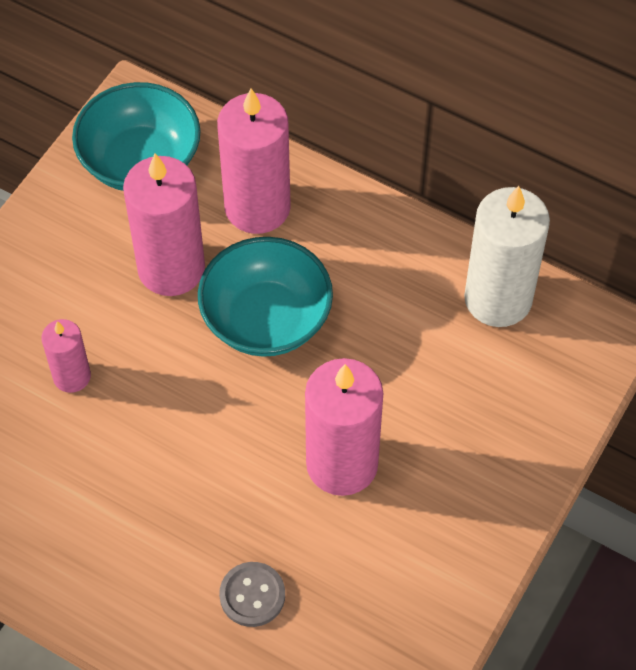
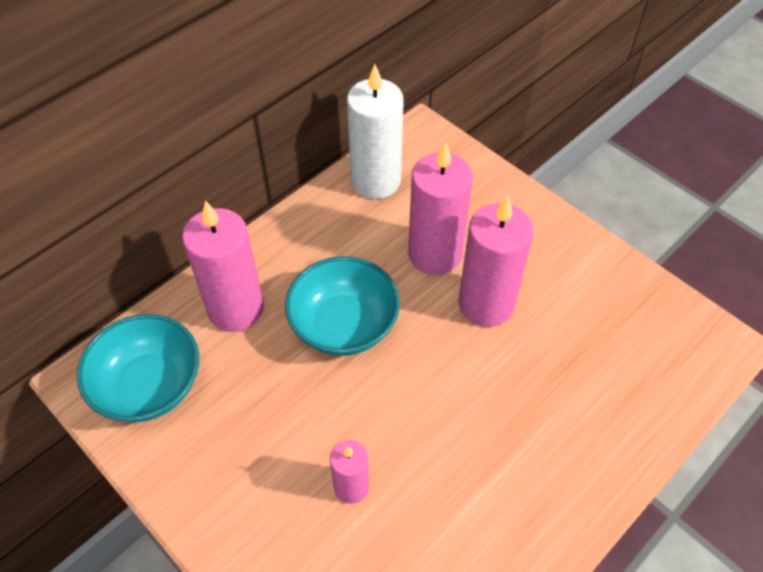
camera: 75 degrees left, 5 degrees down
(171, 268) = (269, 384): pink candle -> pink candle (434, 254)
(252, 595) = (586, 388): grey button -> none

